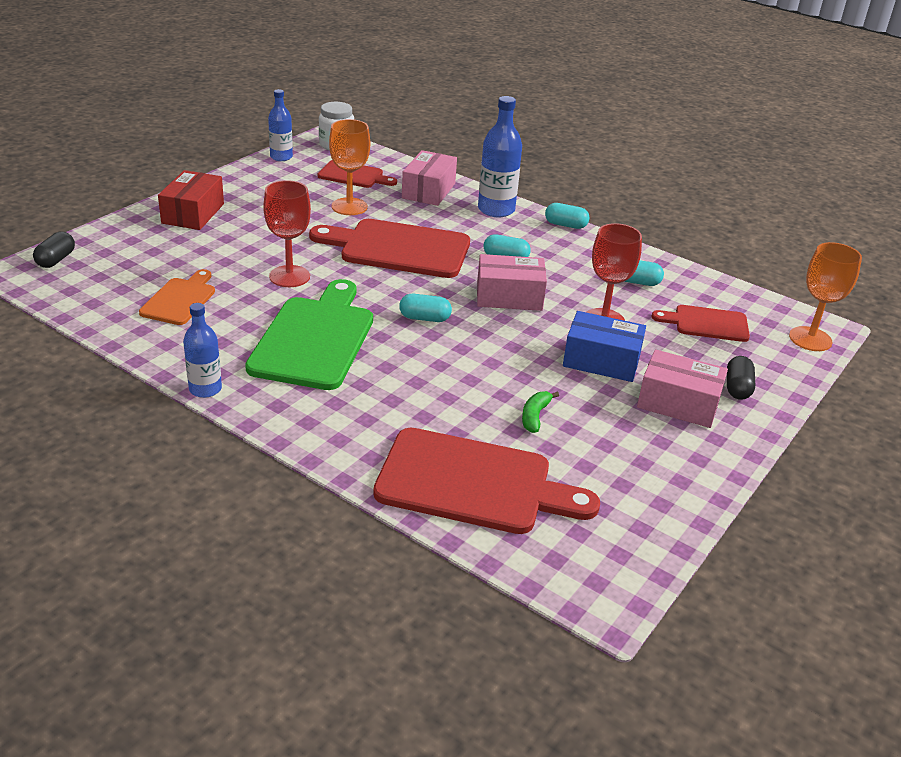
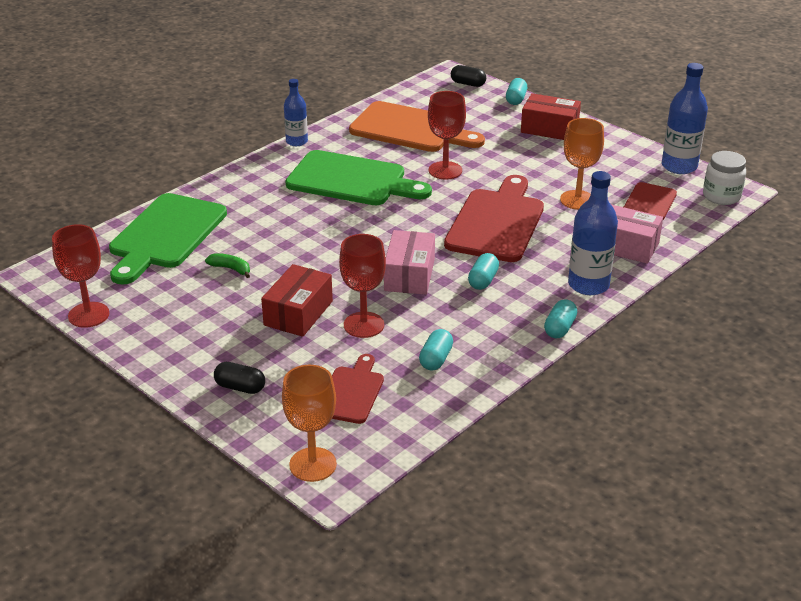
camera: 100 degrees right, 0 degrees up
(180, 299) = (411, 129): orange cutting board -> orange cutting board, size x1.81
(281, 157) = (679, 166): blue bottle -> blue bottle, size x1.58
(424, 318) = (376, 229): turquoise capsule -> turquoise capsule (516, 99)
(473, 483) = (165, 235): red cutting board -> green cutting board
(601, 361) = (298, 313): blue box -> red box
(674, 524) = (88, 315): none -> red goblet
(678, 403) = (227, 346): pink box -> none

